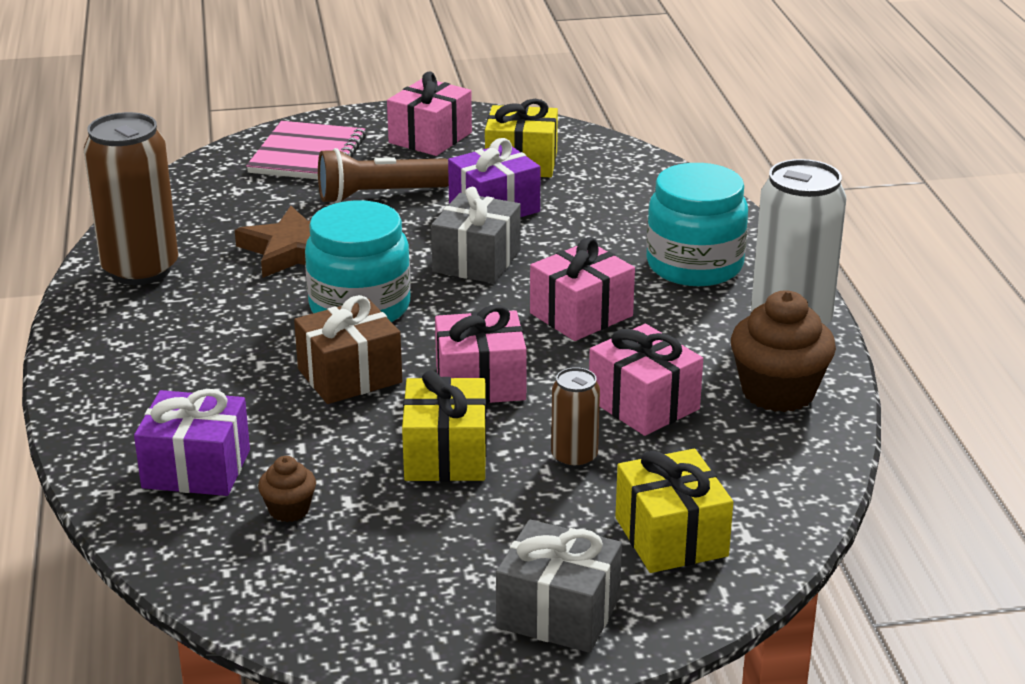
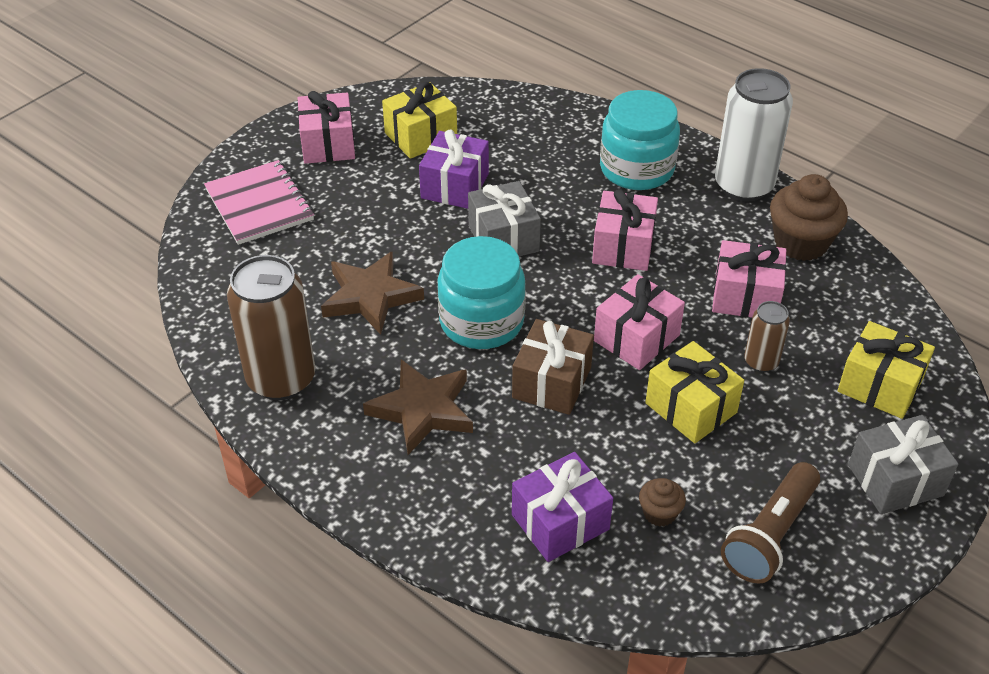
camera: 40 degrees left, 15 degrees up
(212, 340) = (422, 410): none -> brown star
(379, 195) = (362, 215): brown flashlight -> brown flashlight (770, 535)

